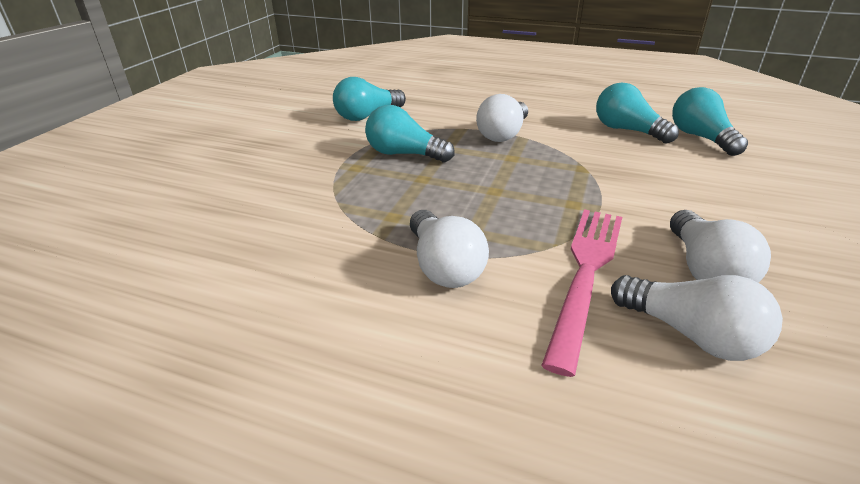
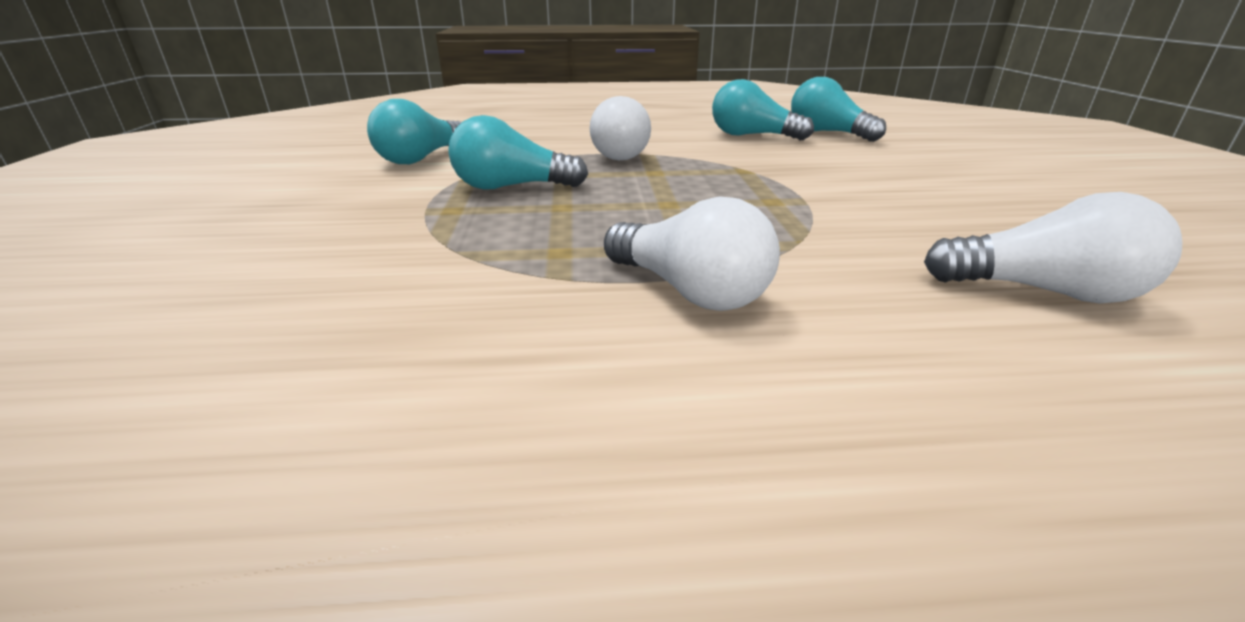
camera: 25 degrees left, 5 degrees down
(586, 273) = (866, 260): pink fork -> none
(705, 270) = (974, 231): white light bulb -> none

